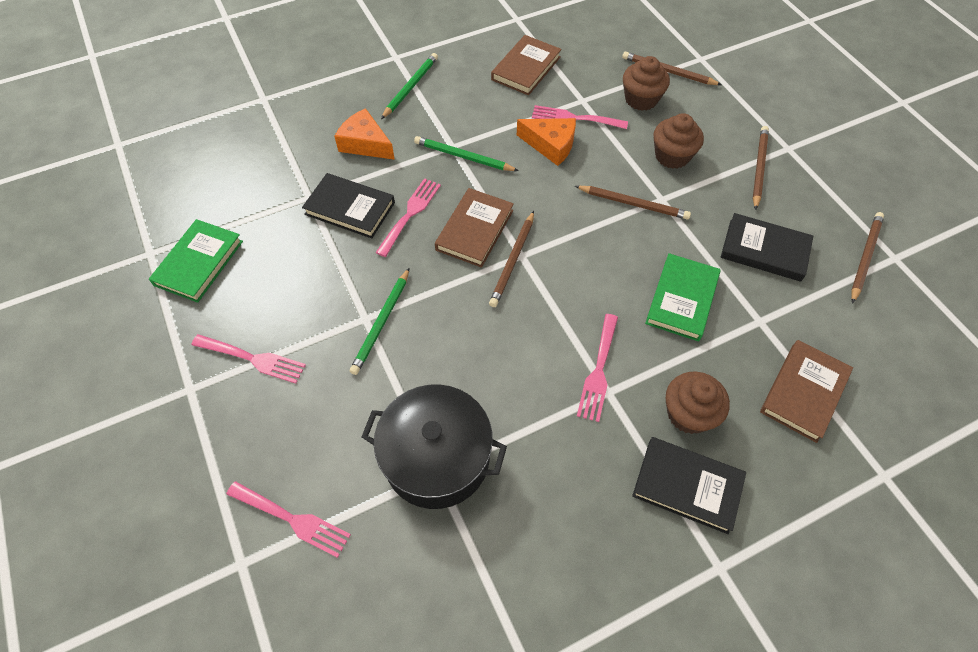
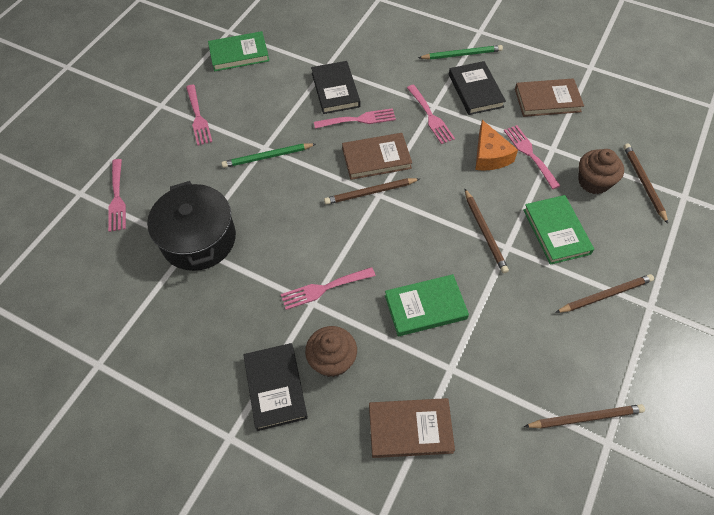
camera: 55 degrees right, 0 degrees up
(365, 144) = (392, 64): orange cheese -> none
(463, 157) = (430, 116): green pencil -> pink fork
(672, 156) = (556, 231): brown cupcake -> green book
(764, 250) = (522, 339): black book -> black book (475, 90)

